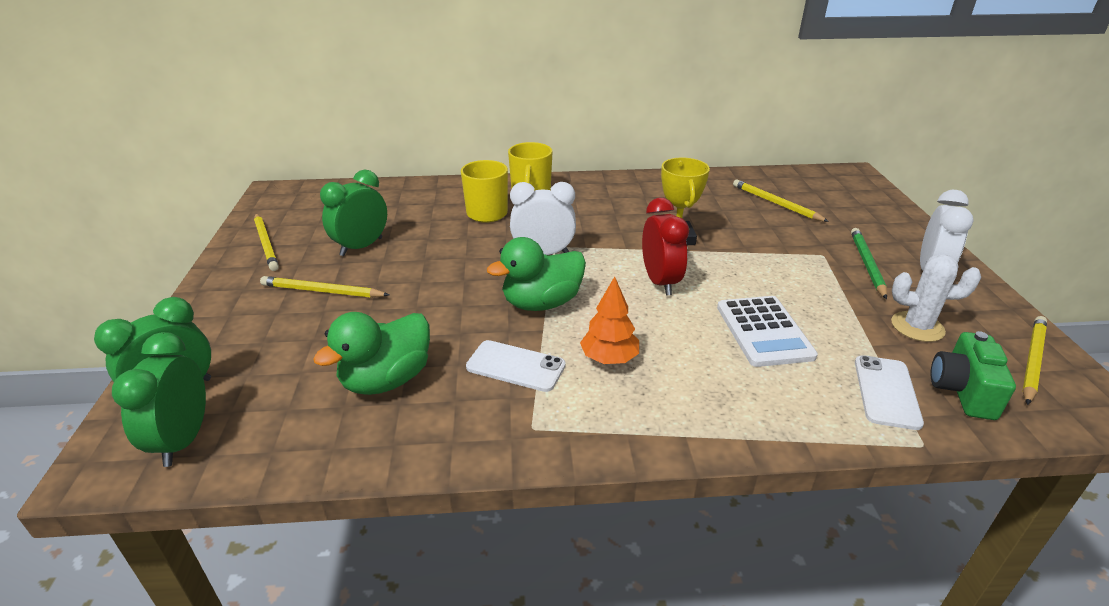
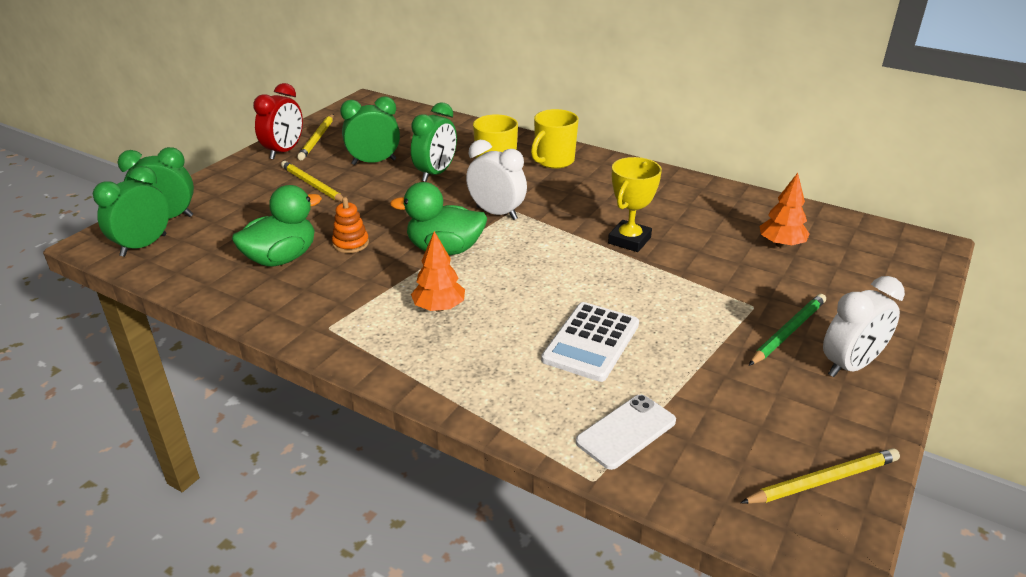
camera: 35 degrees right, 0 degrees up
(386, 380) = (281, 258): green duck -> green duck turned 150 degrees clockwise
(439, 237) = (436, 173): none -> green clock
(443, 334) = (350, 243): none -> orange stacking toy
(515, 366) = (369, 284): white phone -> none
(660, 282) = (560, 270): red clock -> red clock (284, 151)
(776, 203) = (781, 244): yellow pencil -> orange tree
(917, 327) = (746, 401): white cactus -> none
(962, 391) = (700, 465): green camera -> none

